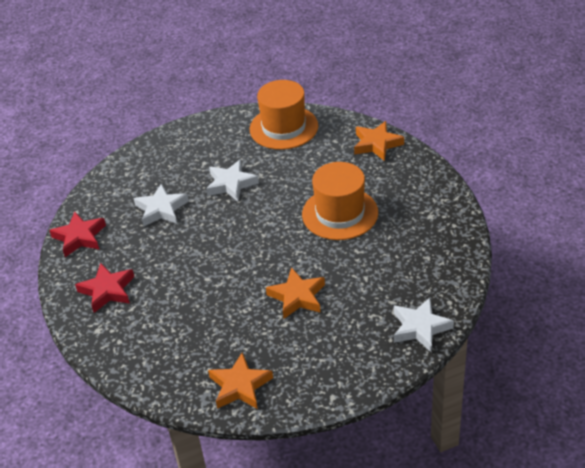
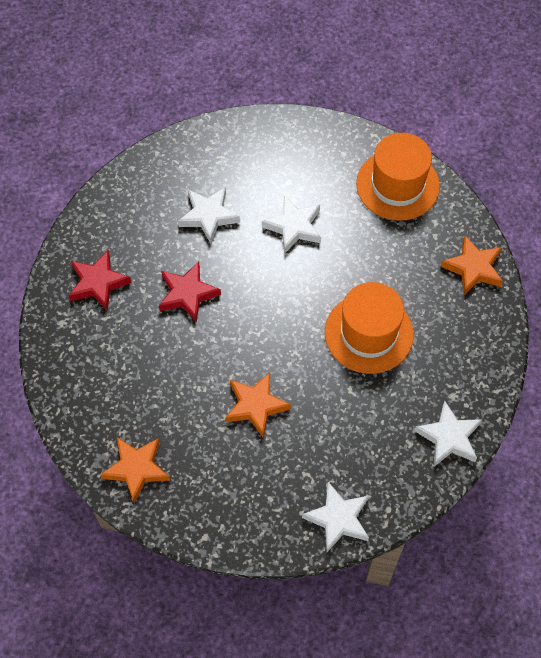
camera: 30 degrees right, 20 degrees up
(79, 237) = (115, 202): red star -> red star (187, 294)
(450, 239) = (449, 437): none -> white star

